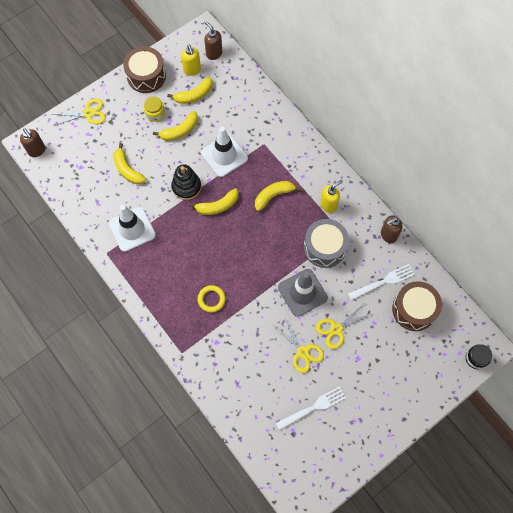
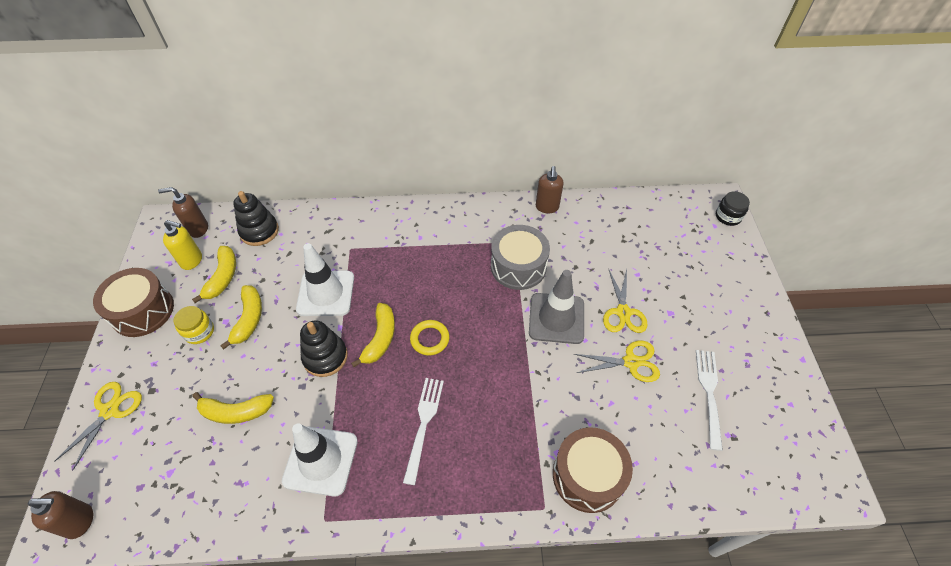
camera: 55 degrees left, 15 degrees down
(211, 299) = (495, 422): yellow ring -> yellow ring (429, 339)
(237, 86) = (259, 231): none -> black stacking toy
(273, 196) = (418, 276): yellow banana -> none
(328, 205) = (472, 235): yellow soap dispenser -> none
(383, 282) = (595, 240): white fork -> white fork (423, 424)
(414, 309) = (644, 233): brown drum -> brown drum (587, 475)

